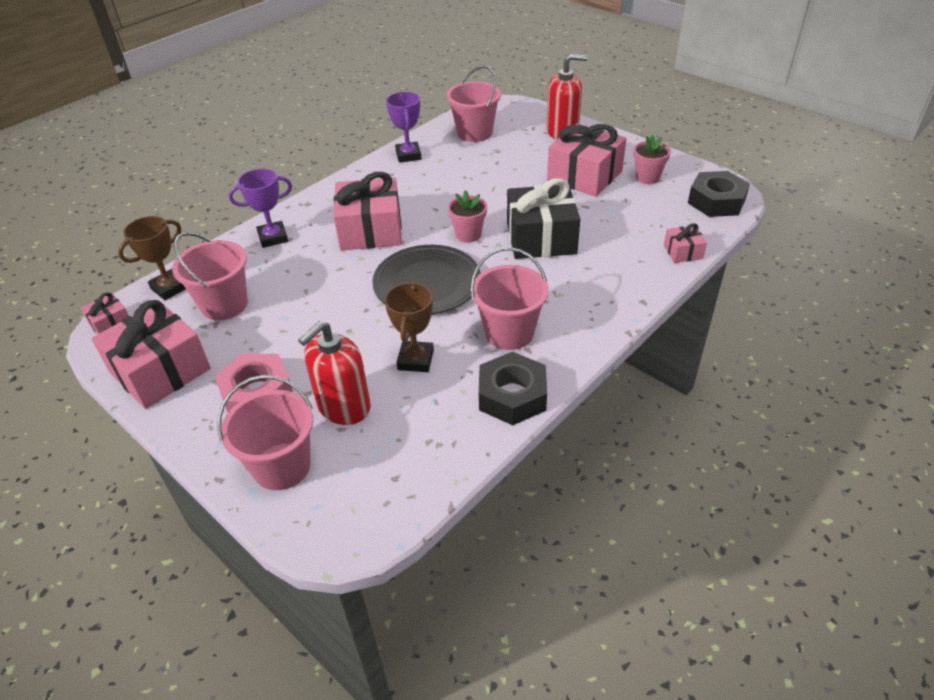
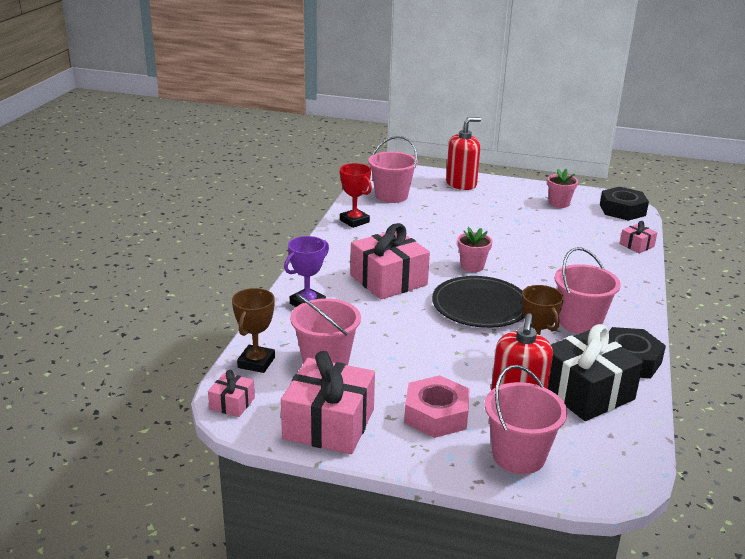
camera: 30 degrees left, 15 degrees down
(408, 155) = (354, 221): purple trophy -> red trophy
(541, 238) = (530, 257): black gift -> black gift (586, 392)
(584, 176) = (513, 210): pink gift -> none

